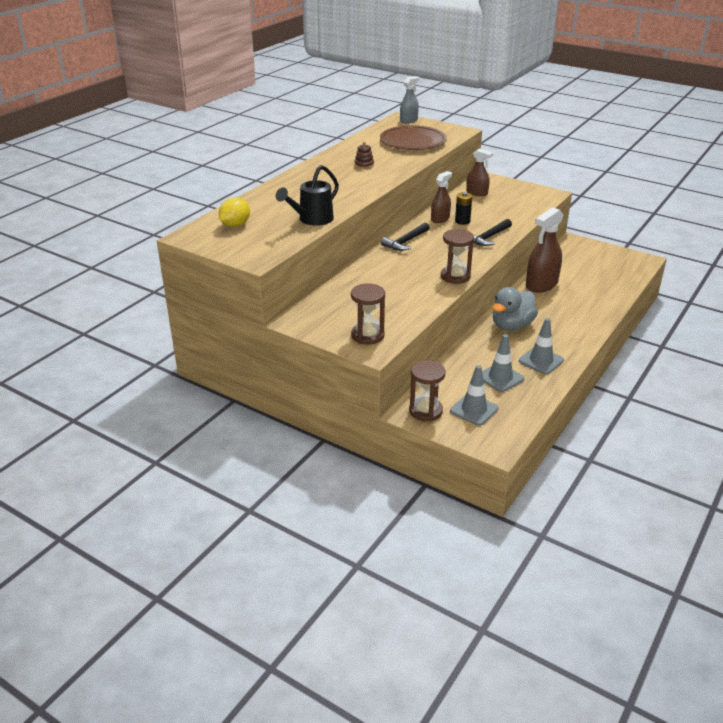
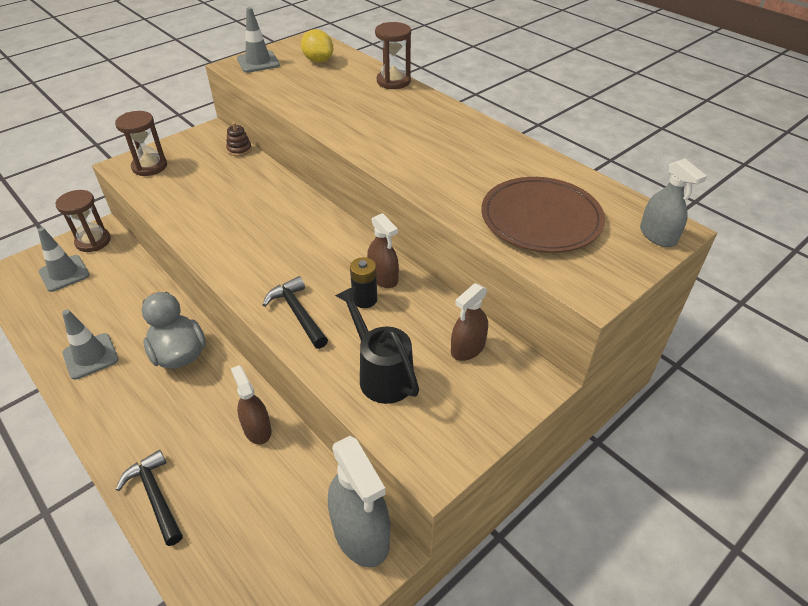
camera: 105 degrees right, 10 degrees up
(312, 219) = (301, 100): black watering can -> black watering can (381, 374)
(364, 165) = (451, 156): brown stacking toy -> brown stacking toy (239, 149)
(405, 242) = (328, 229): black hammer -> black hammer (155, 496)
(455, 276) = (213, 251): brown hourglass -> brown hourglass (393, 81)
(500, 378) = (92, 309): grey traffic cone -> grey traffic cone (258, 62)
(541, 284) = (257, 429): brown spray bottle -> brown spray bottle, size x0.60
(570, 247) = (361, 533): none -> grey spray bottle

